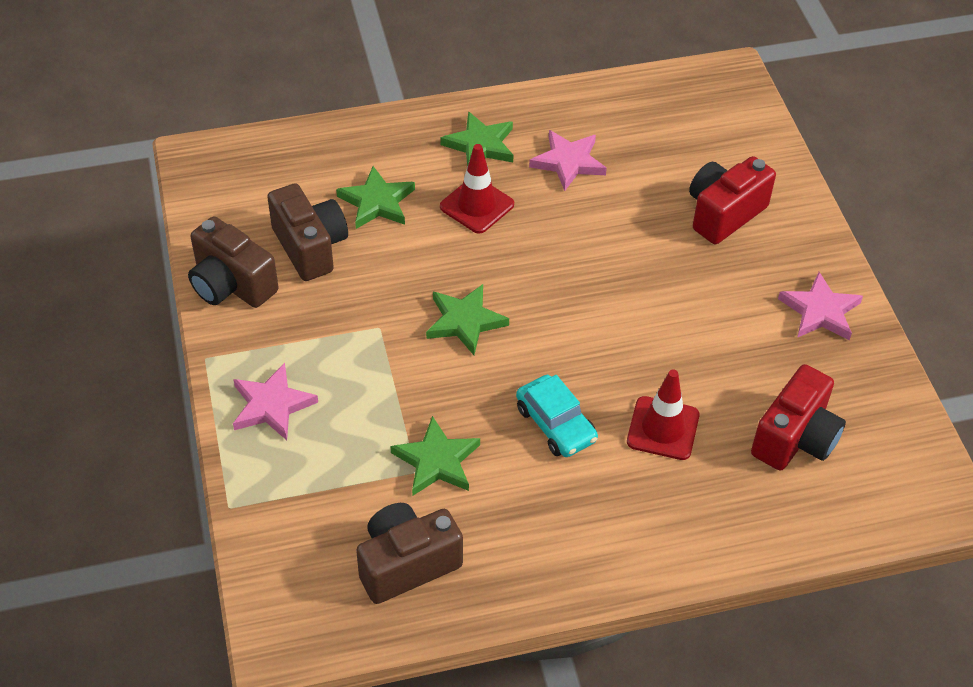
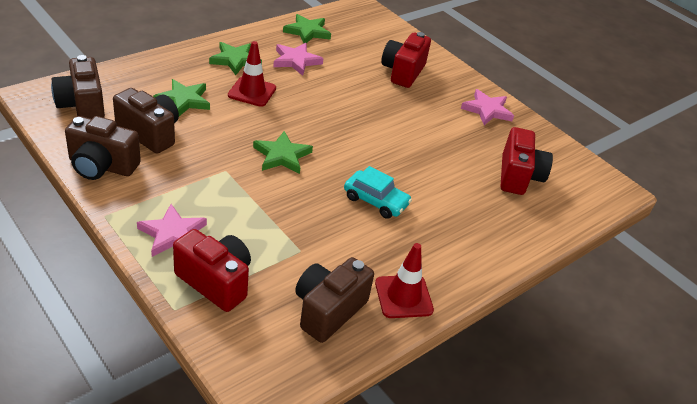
camera: 30 degrees left, 10 degrees down
(245, 185) = (82, 106): none -> brown camera
(292, 485) = (216, 282): none -> red camera
(437, 461) = (311, 240): green star -> green star (307, 31)
(663, 428) = (441, 188): red traffic cone -> red traffic cone (403, 296)

